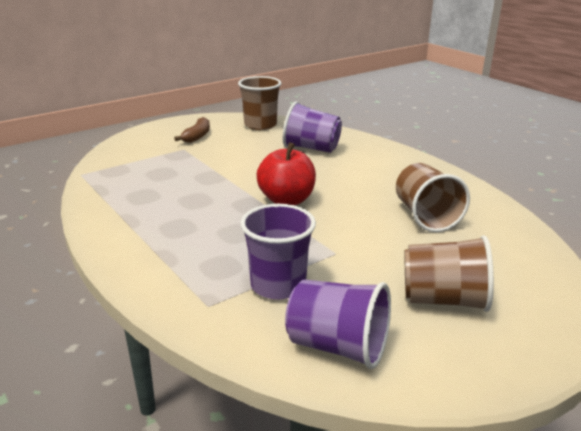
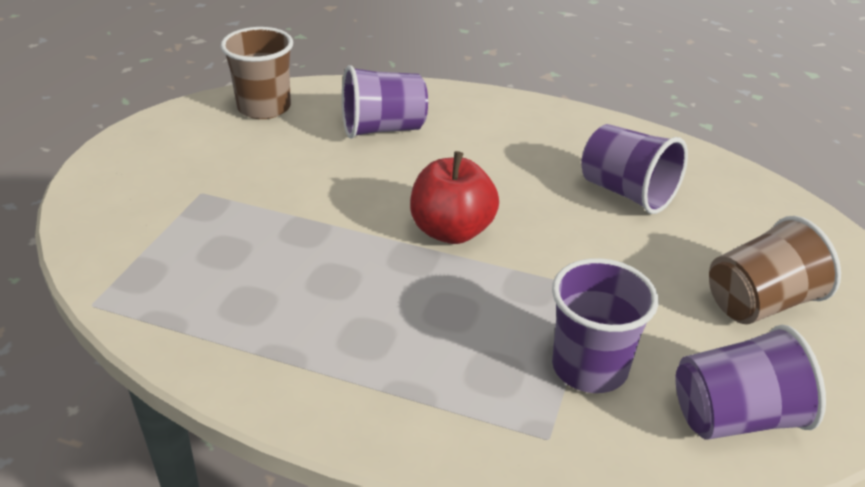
camera: 35 degrees left, 10 degrees up
(197, 136) = (193, 160): brown banana -> none
(425, 216) = (627, 193): brown cup -> purple cup

